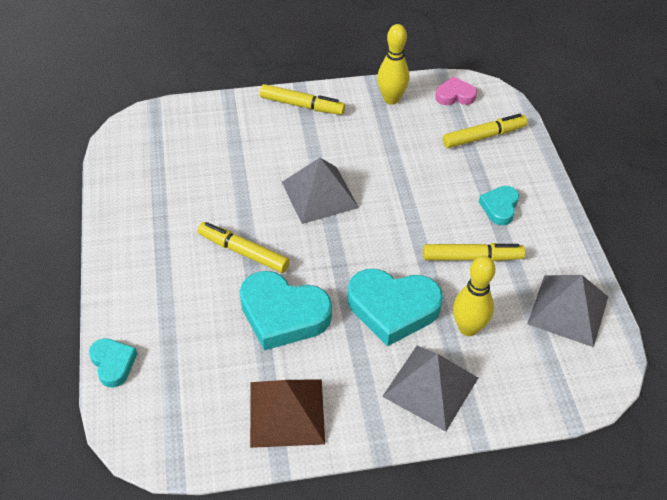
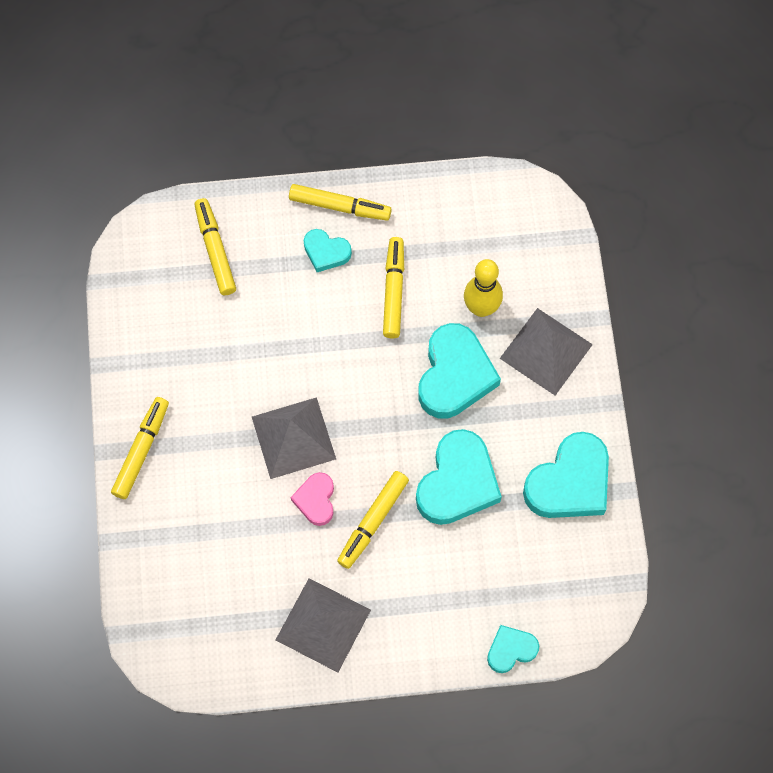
camera: 85 degrees left, 20 degrees up
(287, 412) = (569, 482): brown pyramid -> turquoise heart
(391, 99) = (140, 344): yellow bowling pin -> none
(455, 95) = (141, 271): pink heart -> pink heart (316, 500)
(547, 215) = (340, 206): none -> yellow marker
(568, 310) = (463, 213): grey pyramid -> grey pyramid (323, 625)

